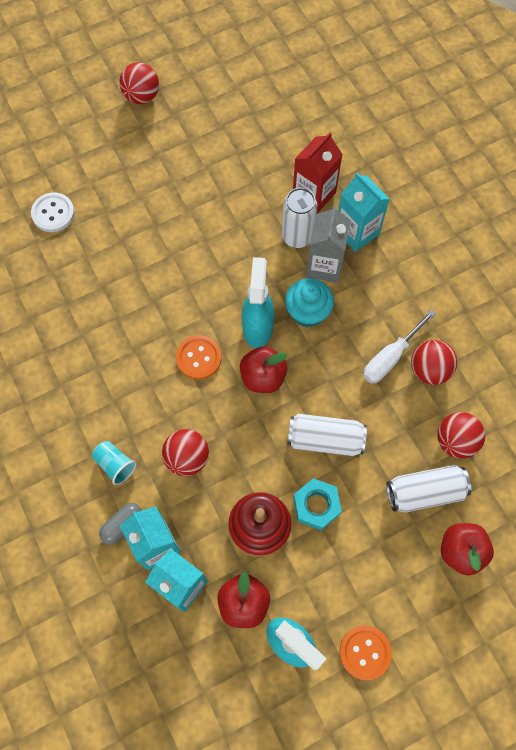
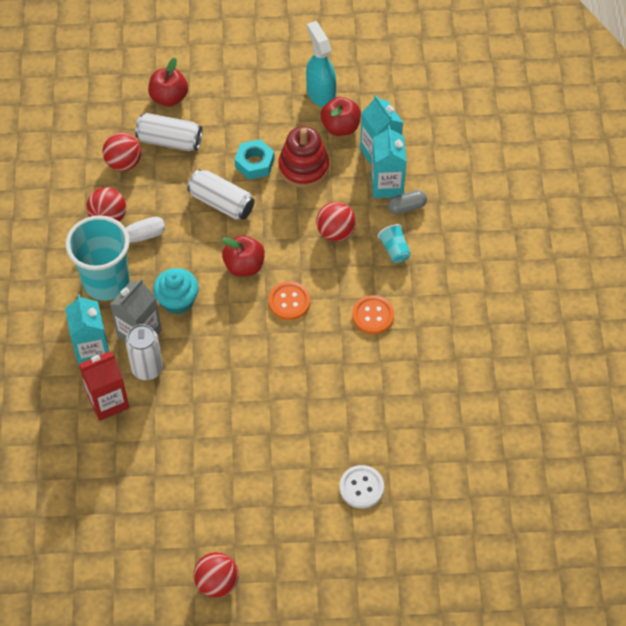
camera: 155 degrees left, 10 degrees down
(258, 327) = (226, 306): turquoise spray bottle -> none
(365, 652) = (273, 70): orange button -> orange button (373, 315)
(387, 301) = (106, 282): none -> turquoise cup

